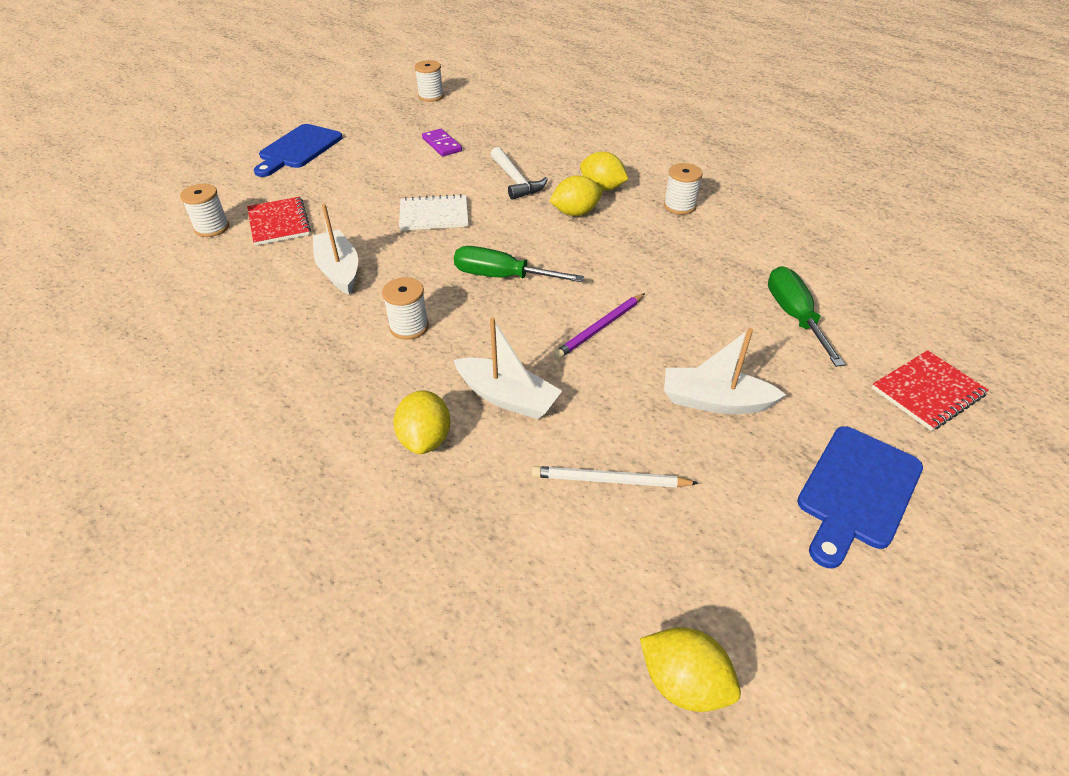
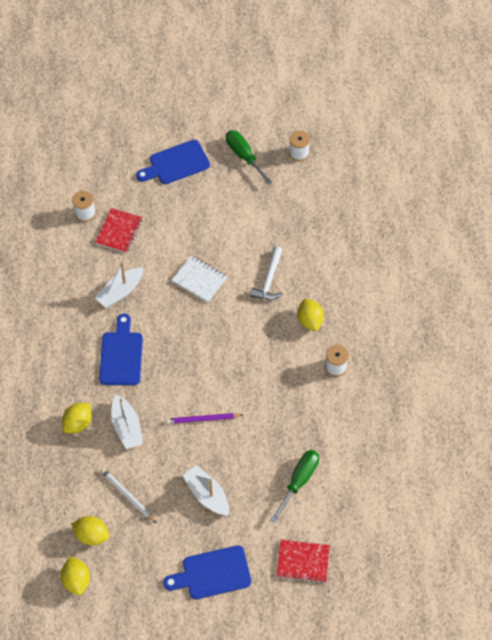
camera: 40 degrees right, 15 degrees up
(339, 270) = (120, 292): white boat -> white boat turned 150 degrees counterclockwise
(409, 327) = (121, 355): white spool -> blue cutting board
(442, 145) = (259, 215): purple domino -> none
(502, 277) = (191, 353): green screwdriver -> green screwdriver (244, 156)
(575, 213) = (273, 331): yellow lemon -> yellow lemon (92, 535)

